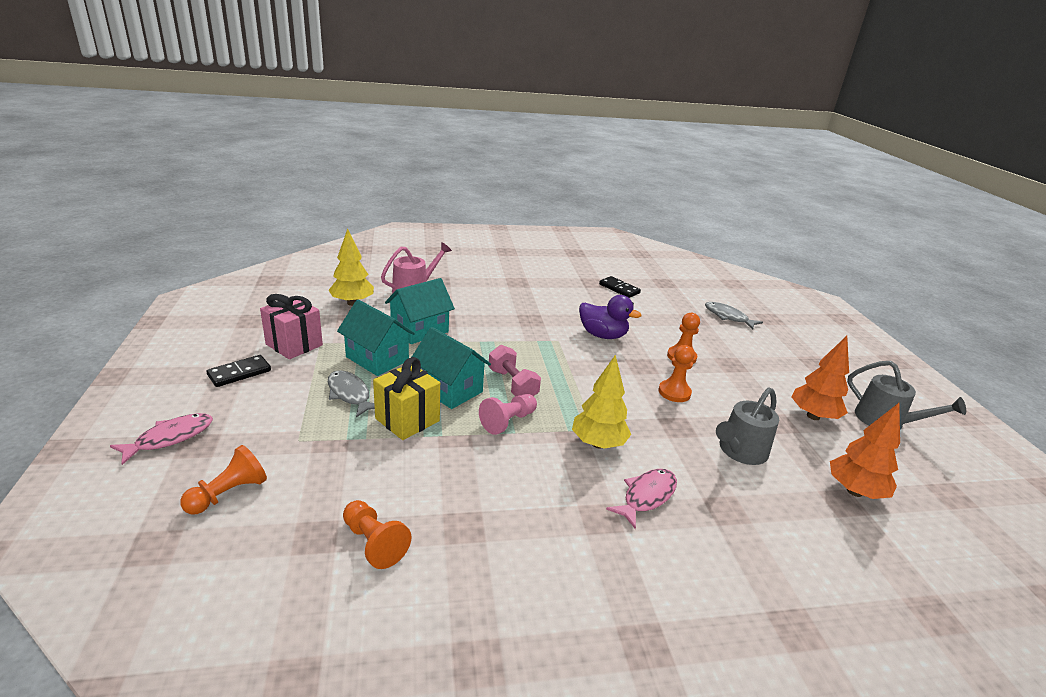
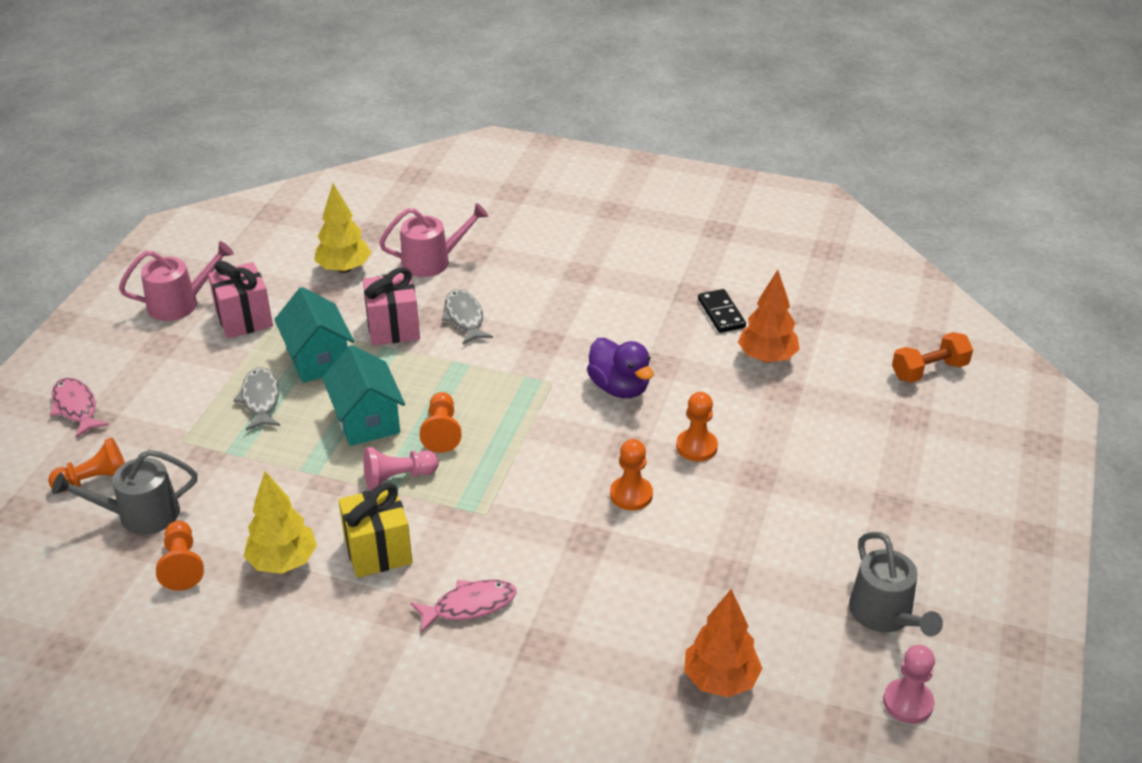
camera: 30 degrees right, 10 degrees up
(170, 438) = (76, 407): pink fish -> pink fish turned 105 degrees counterclockwise
(228, 344) = (179, 303): none -> pink watering can
(239, 373) = (171, 345): black domino -> none
(407, 420) = (296, 446): yellow gift -> yellow gift (378, 551)
(419, 330) = (393, 328): turquoise house -> pink gift
(512, 384) = (442, 431): pink dumbbell -> orange pawn
(598, 443) = (473, 532): yellow tree -> yellow tree (283, 562)
(728, 317) = (842, 399): grey fish -> grey fish (464, 317)
(740, 451) = (632, 591): grey watering can -> grey watering can (140, 515)
(752, 296) = (929, 371): none -> orange dumbbell
(813, 416) = (786, 578): orange tree -> orange tree (767, 357)
(960, 468) = (908, 703): none -> pink pawn

